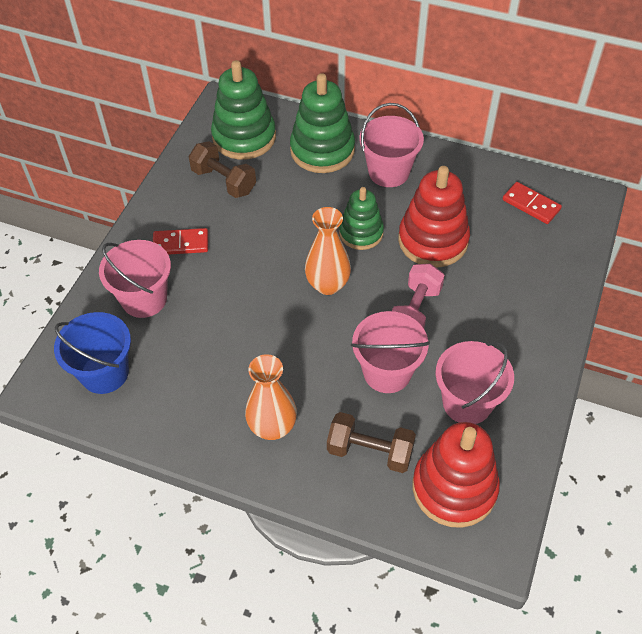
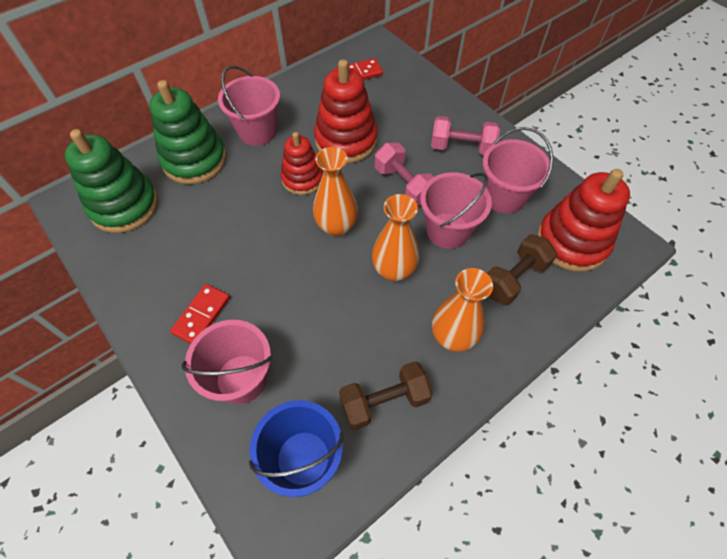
camera: 60 degrees left, 5 degrees up
(224, 181) = (160, 245): brown dumbbell -> brown dumbbell (384, 401)
(311, 350) = (394, 270): none -> orange vase
(361, 233) = (302, 179): green stacking toy -> red stacking toy
(504, 337) = (461, 147): none -> pink dumbbell

